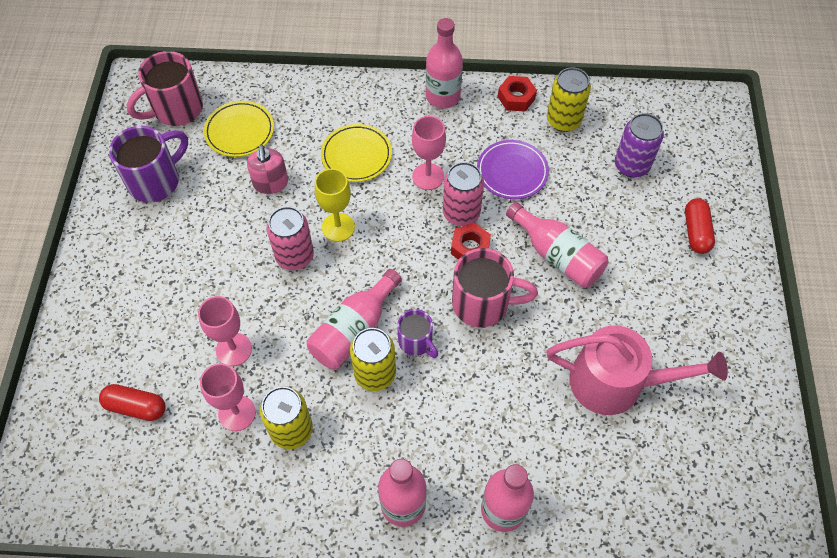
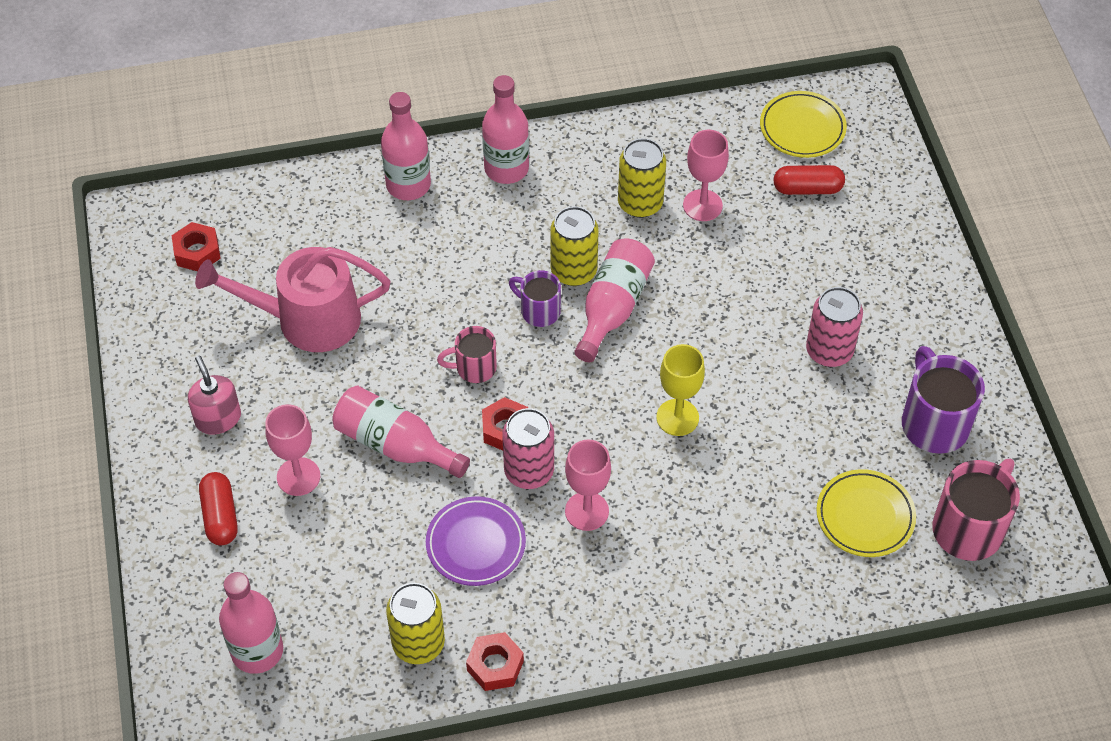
camera: 165 degrees right, 5 degrees down
(156, 181) = (934, 423): purple mug -> purple mug turned 135 degrees clockwise
(234, 349) = (735, 260): pink goblet -> pink goblet (298, 476)
(270, 183) = (787, 454): pink soap dispenser -> pink soap dispenser (218, 418)
(295, 256) = (715, 371): pink can -> pink can (829, 351)
(356, 155) = (692, 518): yellow plate -> yellow plate (802, 128)
(443, 96) = (603, 641): pink bottle -> pink bottle (257, 651)
(482, 304) = (474, 368): pink mug -> pink mug, size x0.59
(631, 165) = (312, 593): purple can -> none
(715, 481) = (197, 252): none -> red nut

